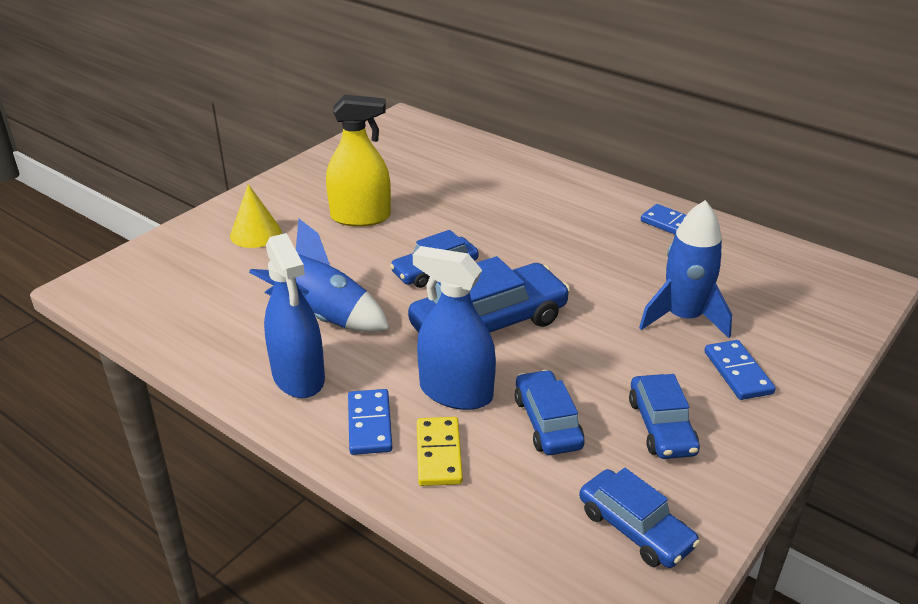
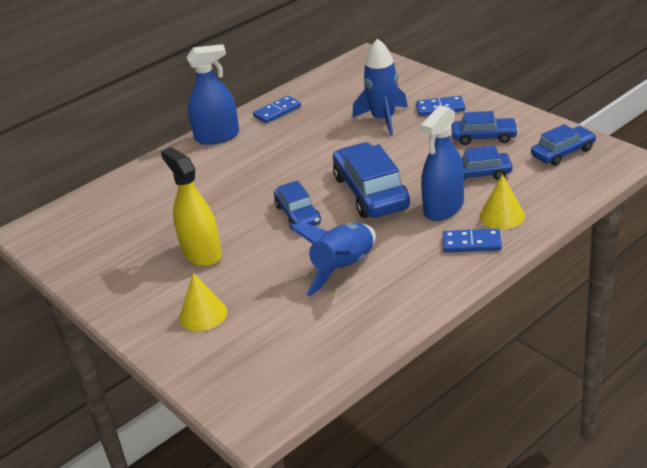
camera: 75 degrees left, 0 degrees up
(298, 376) = (415, 277): blue spray bottle -> blue spray bottle (217, 136)
(360, 217) = (201, 253): yellow spray bottle -> yellow spray bottle turned 45 degrees counterclockwise
(438, 454) = (502, 215): yellow domino -> yellow cone

